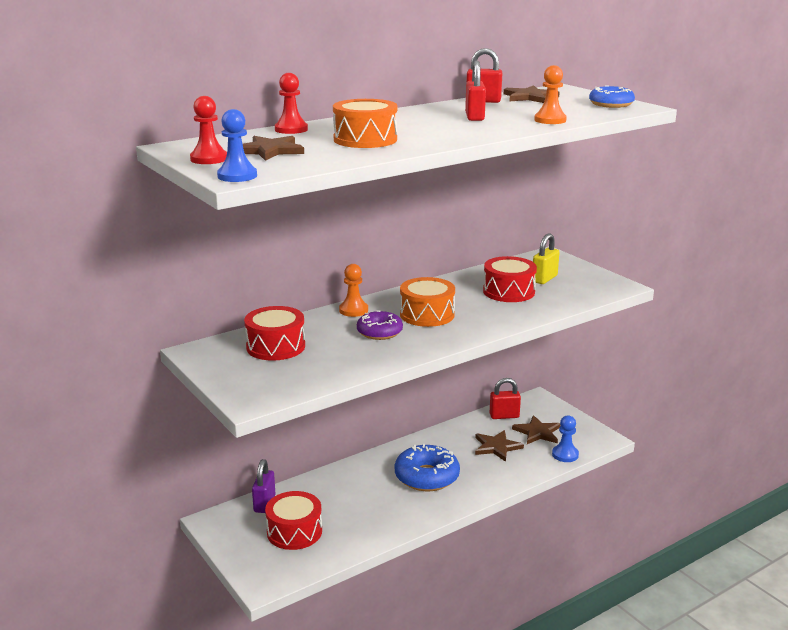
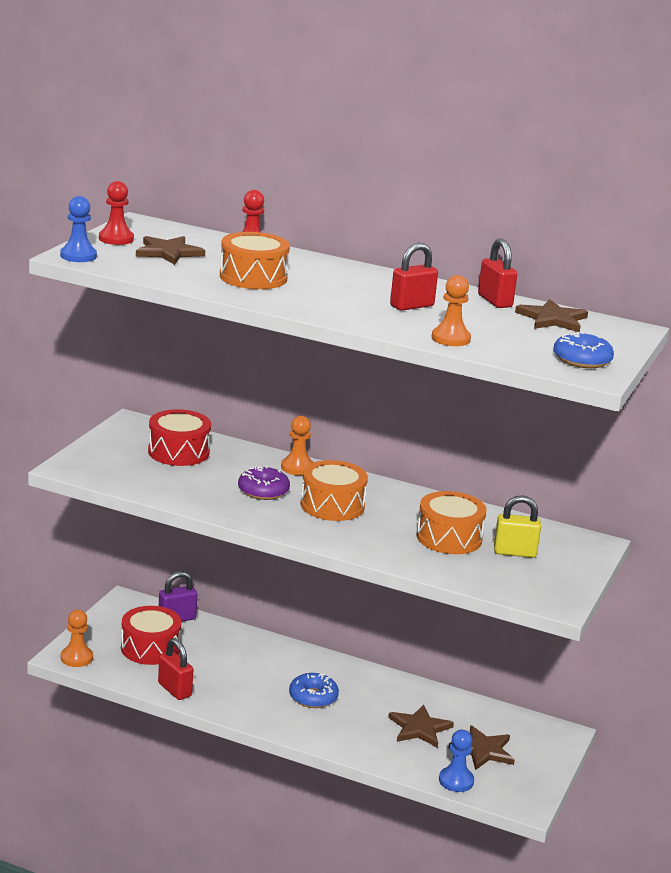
camera: 55 degrees right, 0 degrees up
(272, 578) = (76, 658): none -> orange pawn
(426, 477) = (313, 697): blue donut -> blue donut, size x0.63
(504, 416) = (492, 718): red padlock -> red padlock (174, 690)
(509, 291) = (449, 538): red drum -> orange drum

